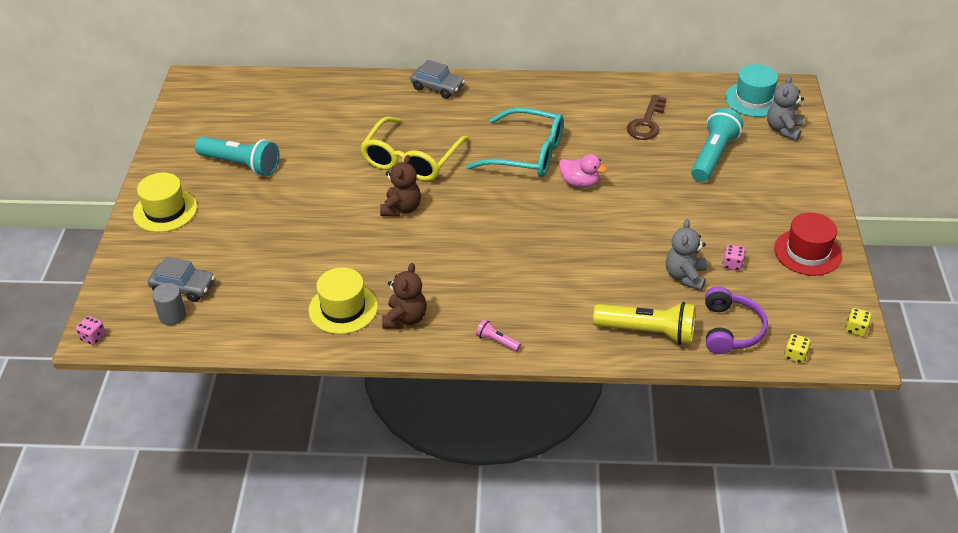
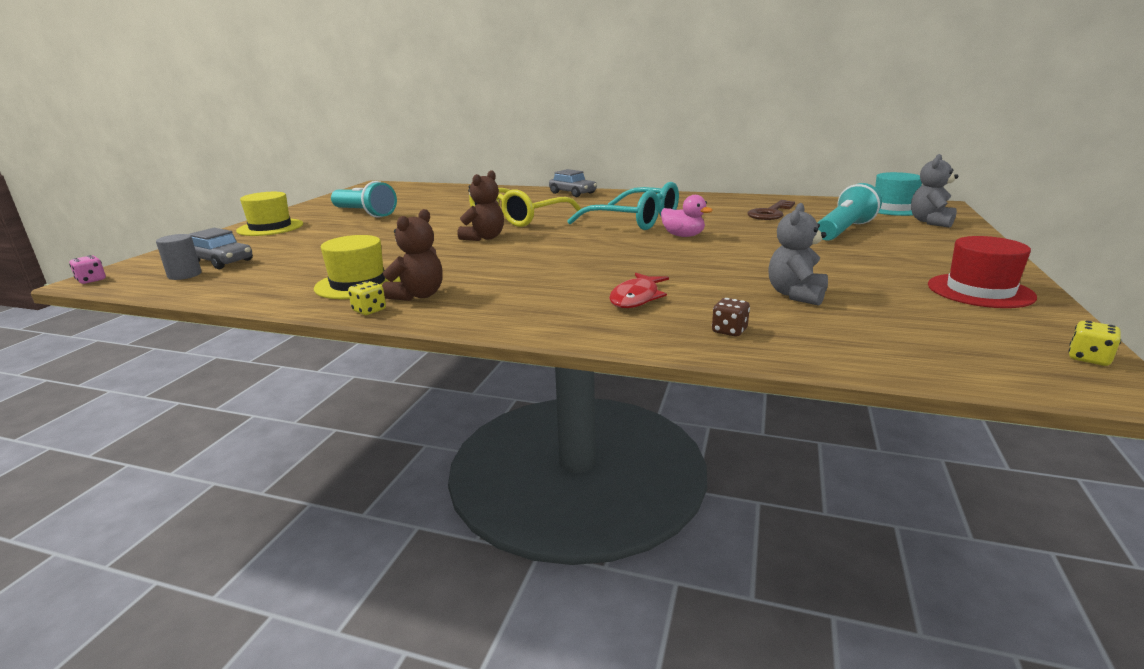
camera: 15 degrees right, 20 degrees down
(497, 341) = (513, 320): pink flashlight -> none
(573, 298) = (636, 298): none -> red fish
(648, 332) = (729, 331): yellow flashlight -> brown dice
(731, 329) = (861, 340): purple headphones -> none
(732, 264) = (866, 292): pink dice -> none
(795, 355) = (979, 374): yellow dice -> yellow dice (369, 310)

